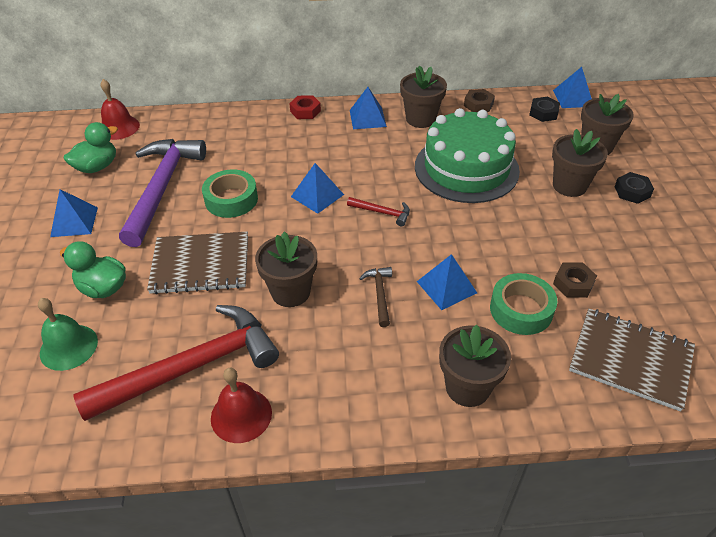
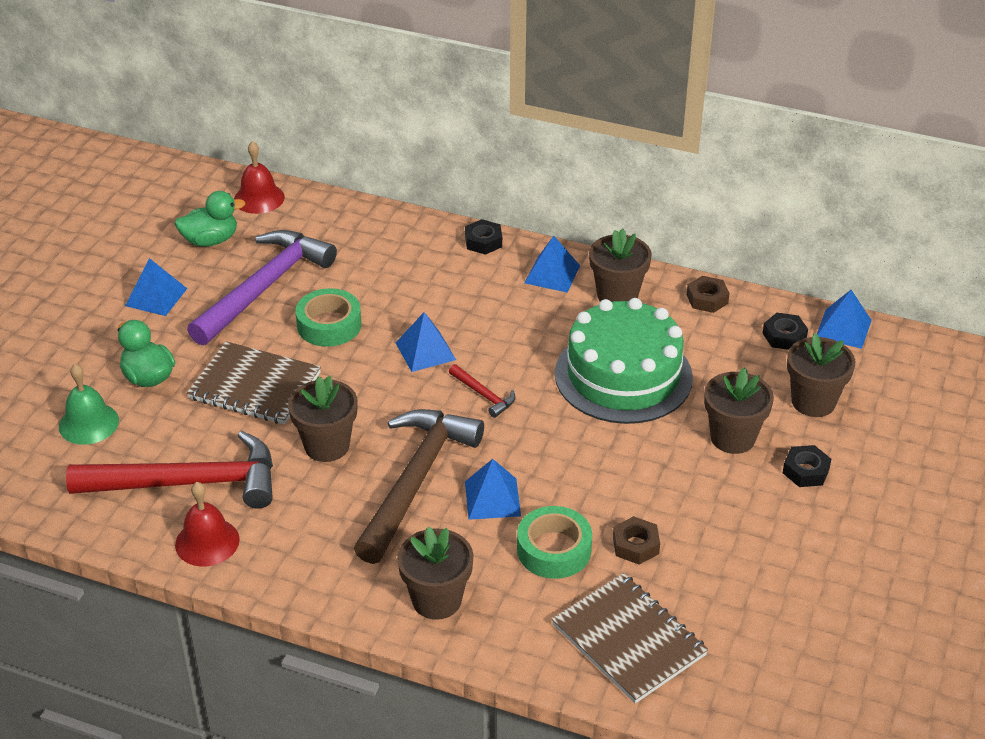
camera: 25 degrees right, 5 degrees down
(305, 111) = (483, 241): red nut -> black nut
(380, 294) = (416, 481): brown hammer -> brown hammer, size x2.39

